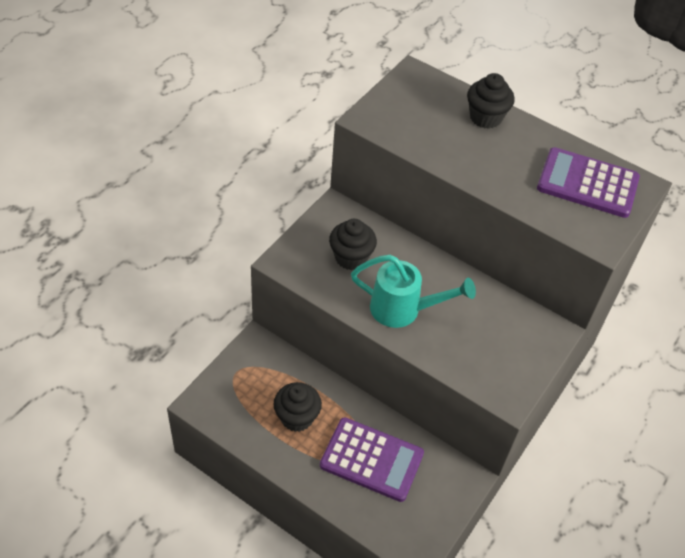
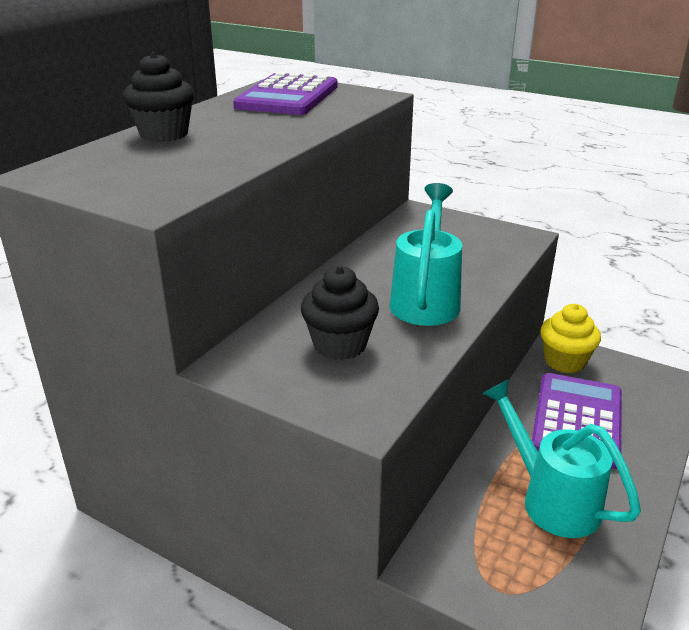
camera: 90 degrees left, 20 degrees down
(297, 417) = (550, 499): black cupcake -> turquoise watering can
(447, 476) = (564, 361): none -> yellow cupcake

